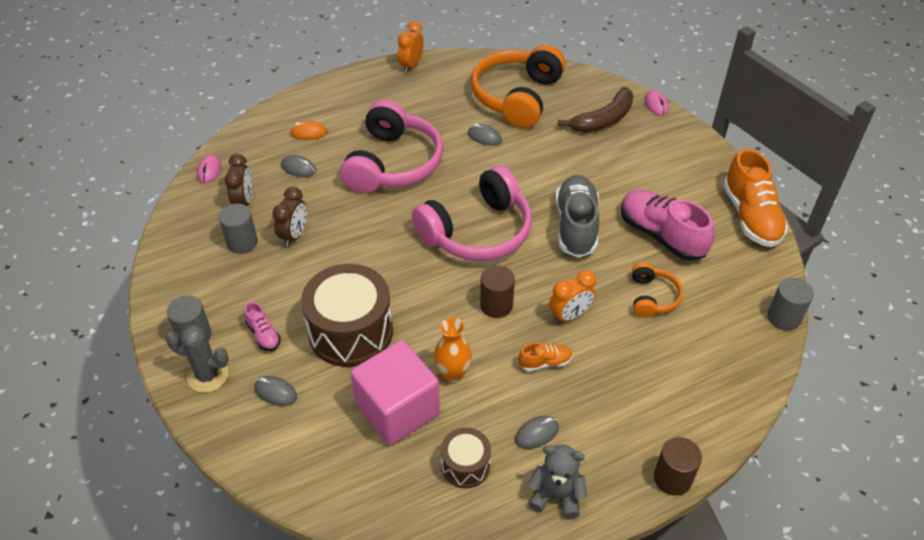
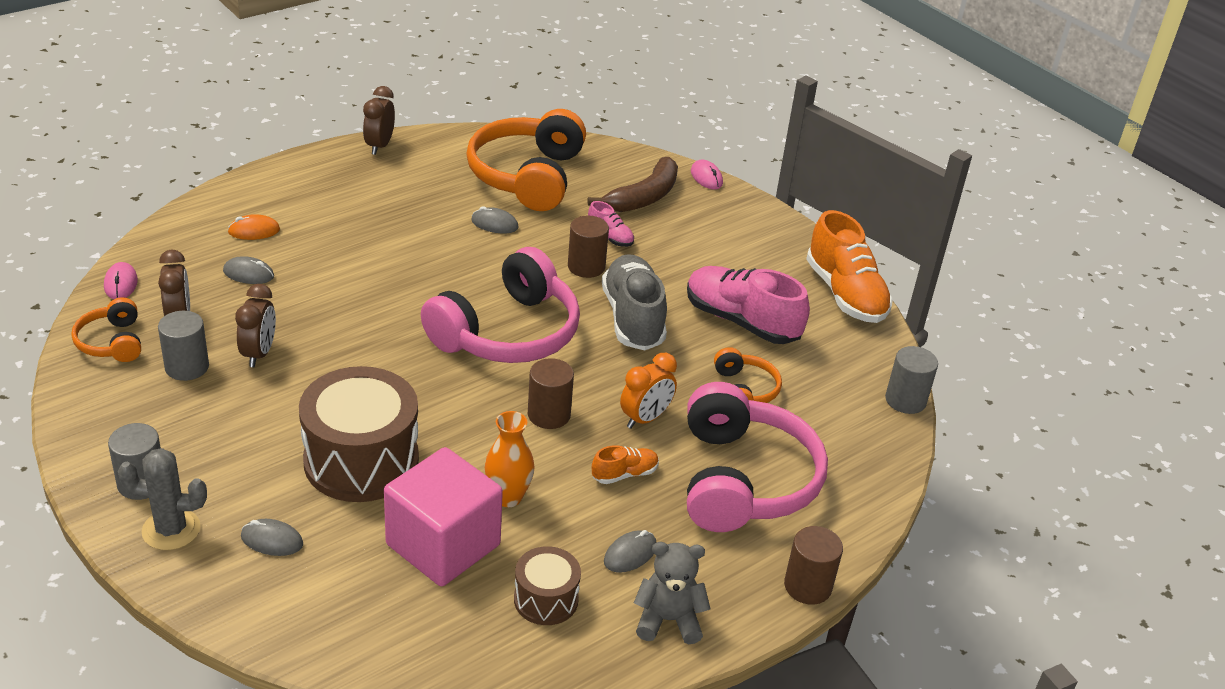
camera: 15 degrees left, 10 degrees down
(195, 218) = (112, 342): none -> orange headphones
(263, 335) = (240, 474): pink shoe -> pink shoe (610, 237)
(393, 163) = (378, 261): pink headphones -> pink headphones (743, 480)
(411, 65) = (379, 146): orange clock -> brown clock
(547, 178) = (586, 266): none -> brown cylinder

